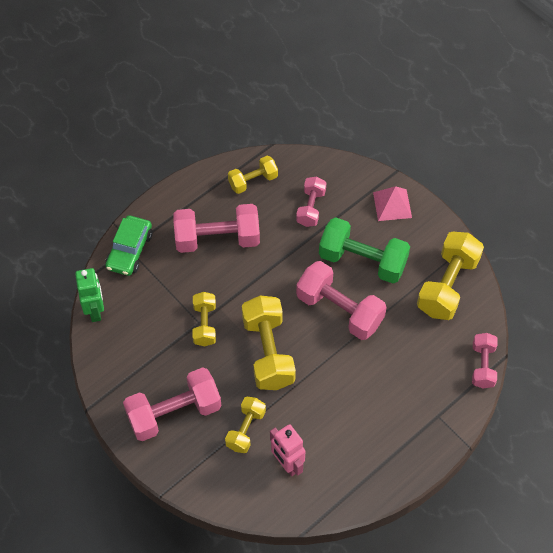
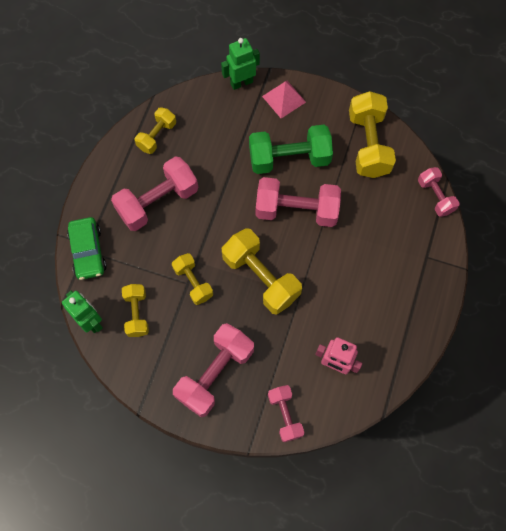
camera: 30 degrees left, 10 degrees up
(245, 429) = (283, 354): yellow dumbbell -> yellow dumbbell (137, 313)
(311, 208) = (219, 135): pink dumbbell -> pink dumbbell (285, 415)
(361, 171) = (241, 82): none -> green robot

